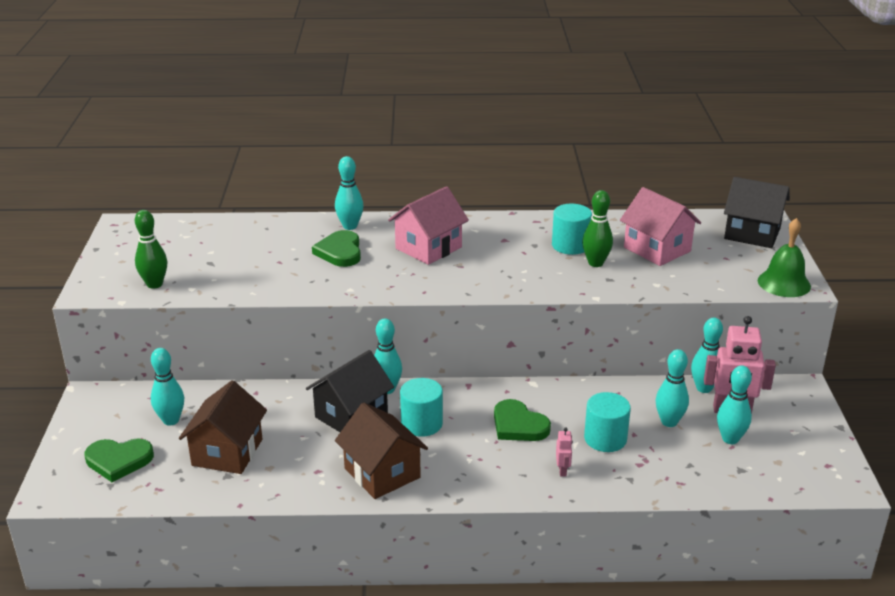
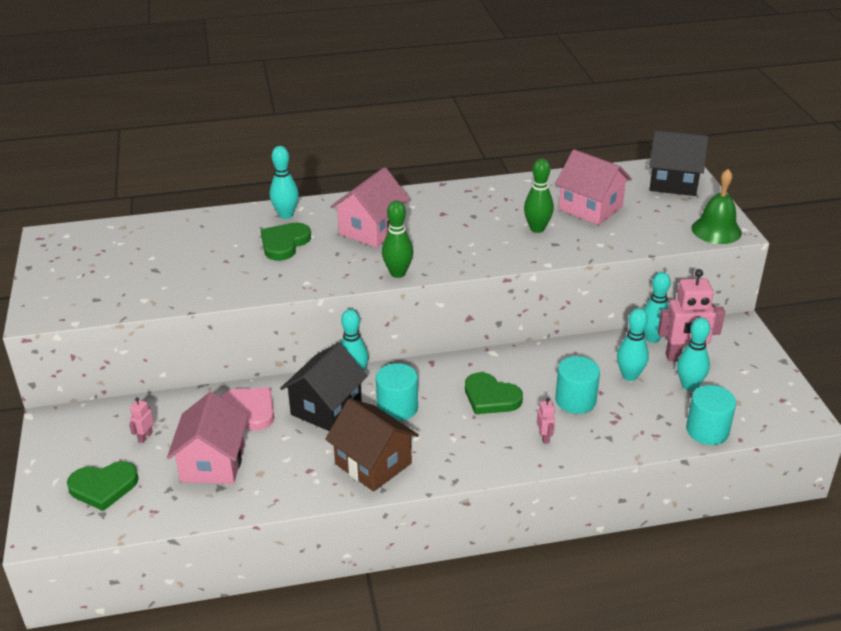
camera: 10 degrees left, 5 degrees up
(154, 284) = (104, 299): green bowling pin -> green bowling pin (398, 273)
(171, 420) = (145, 437): turquoise bowling pin -> pink robot
(227, 452) = (213, 463): brown house -> pink house
(277, 408) = (250, 410): none -> pink heart
(340, 252) = (284, 243): green heart -> green heart turned 45 degrees clockwise
(570, 245) = (508, 213): turquoise cylinder -> turquoise cylinder (707, 430)

